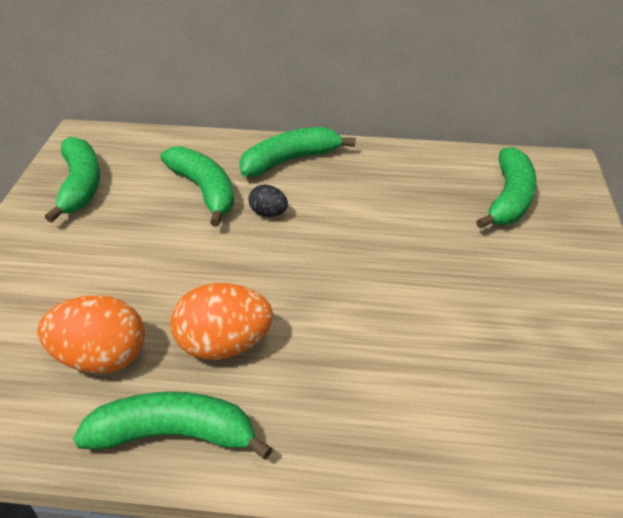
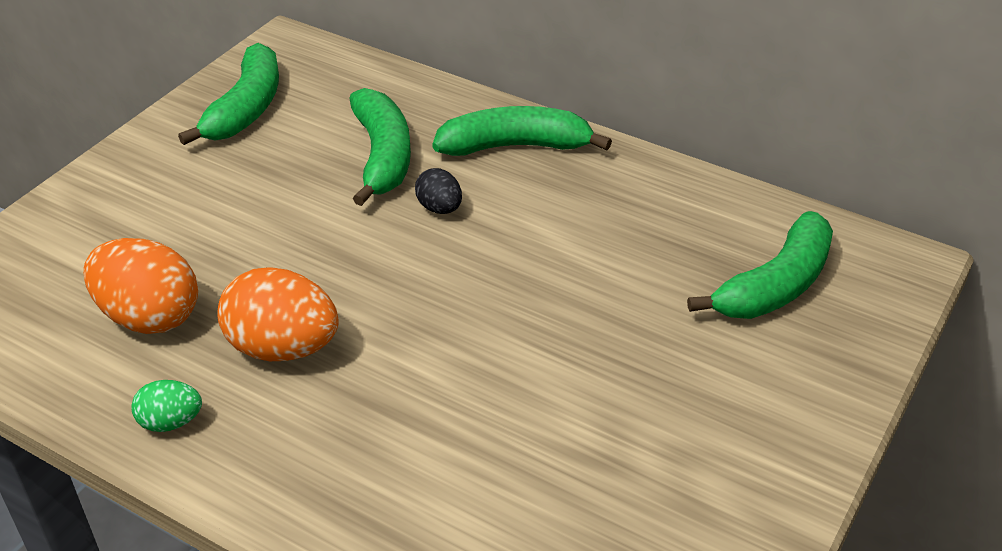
camera: 25 degrees right, 0 degrees up
(173, 434) = (171, 422): green banana -> green egg

